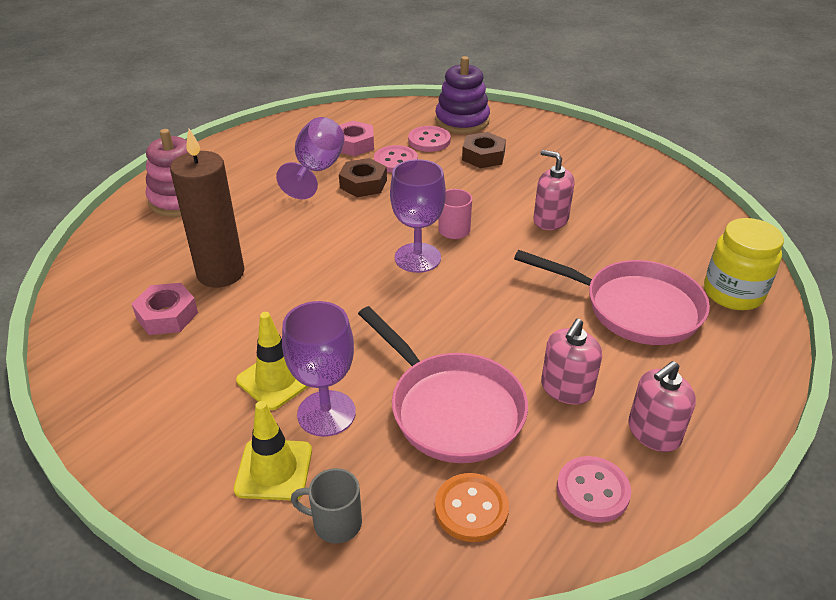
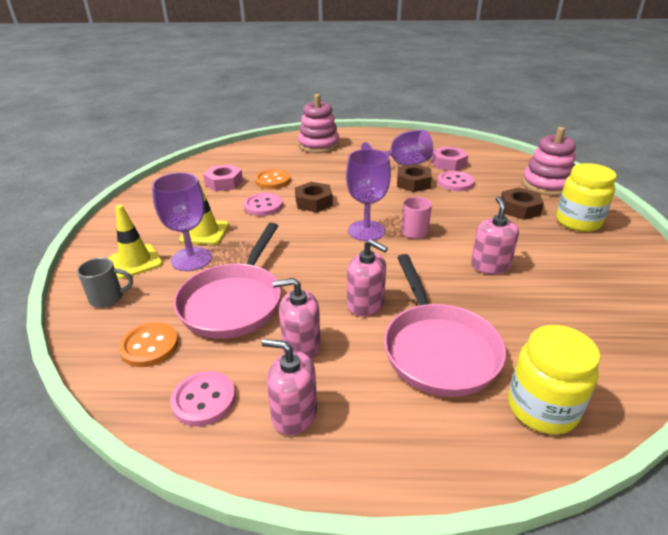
camera: 55 degrees right, 5 degrees down
(221, 273) = (272, 181): brown candle -> orange button
(315, 265) = (313, 202): none -> brown nut
(335, 523) = (108, 298): grey mug -> grey mug turned 105 degrees clockwise
(429, 140) = (499, 183): pink button -> pink button (263, 206)
(462, 121) = (546, 185): purple stacking toy -> pink stacking toy
(535, 143) = (578, 222): none -> yellow jar
(539, 318) = (365, 304): none -> pink soap dispenser

